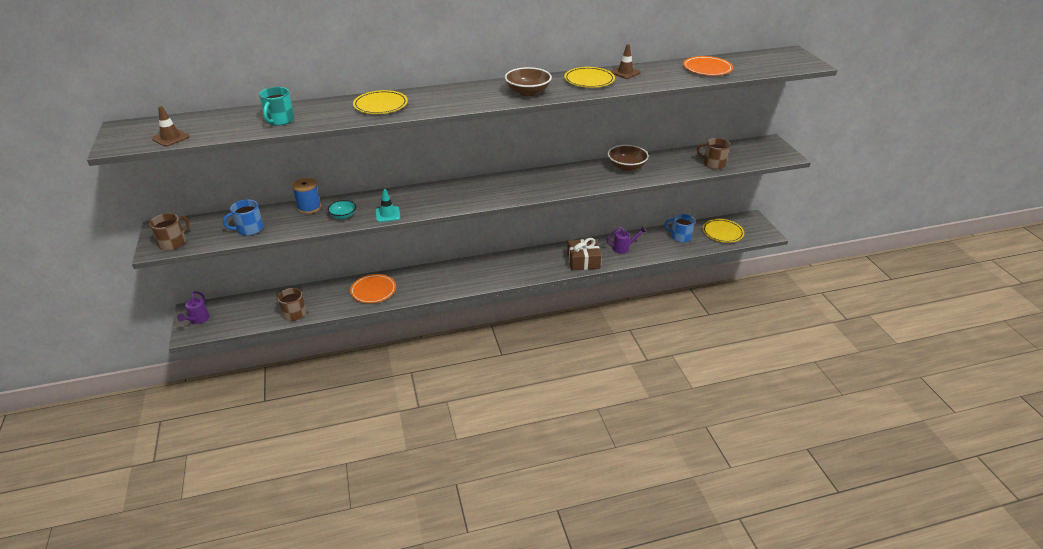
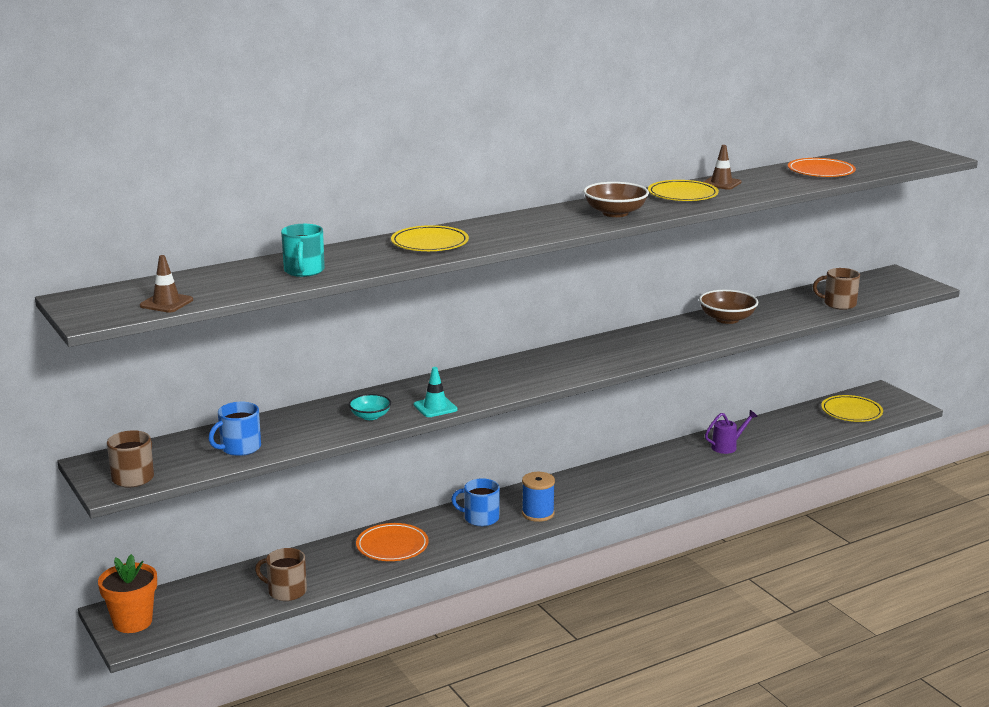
camera: 15 degrees left, 15 degrees down
(198, 320) = (132, 622): purple watering can -> orange flower pot
(309, 207) = (310, 413): blue spool -> blue spool (538, 513)
(583, 261) = (680, 469): brown gift -> none
(680, 237) = (797, 424): blue mug -> blue mug (480, 518)

